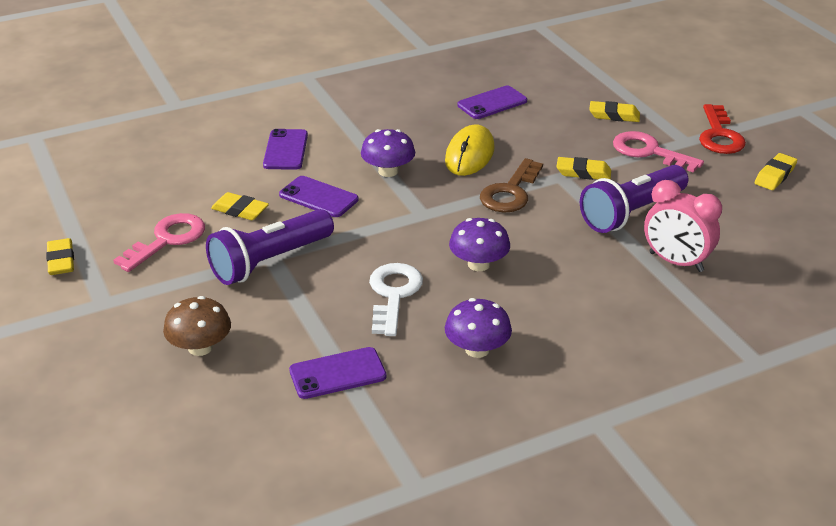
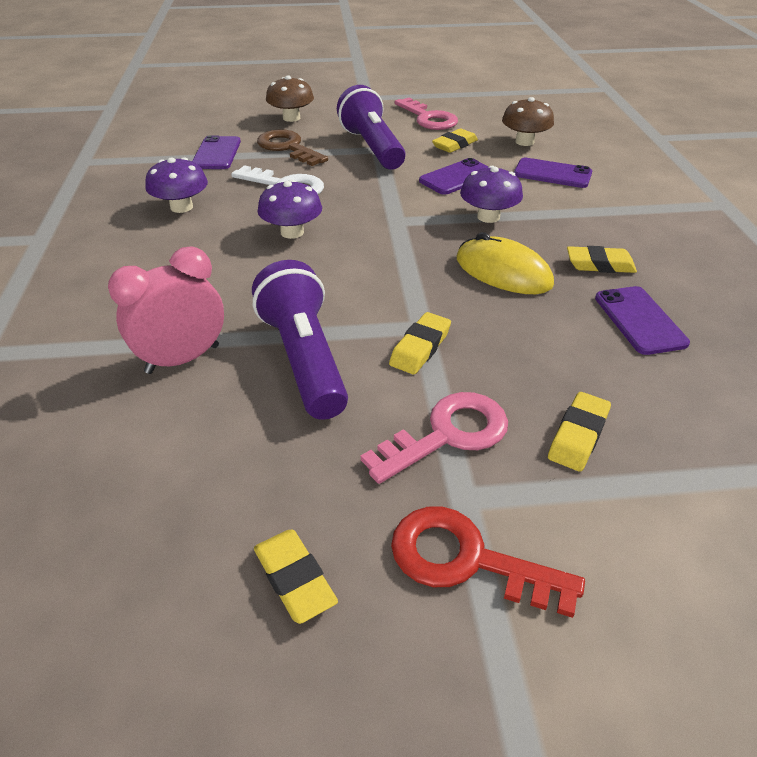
camera: 110 degrees right, 5 degrees up
(61, 261) = (425, 89): yellow eraser -> yellow eraser (600, 265)
(214, 171) = (524, 142): none -> brown mushroom
(510, 192) = (406, 280): brown key -> brown key (288, 148)

